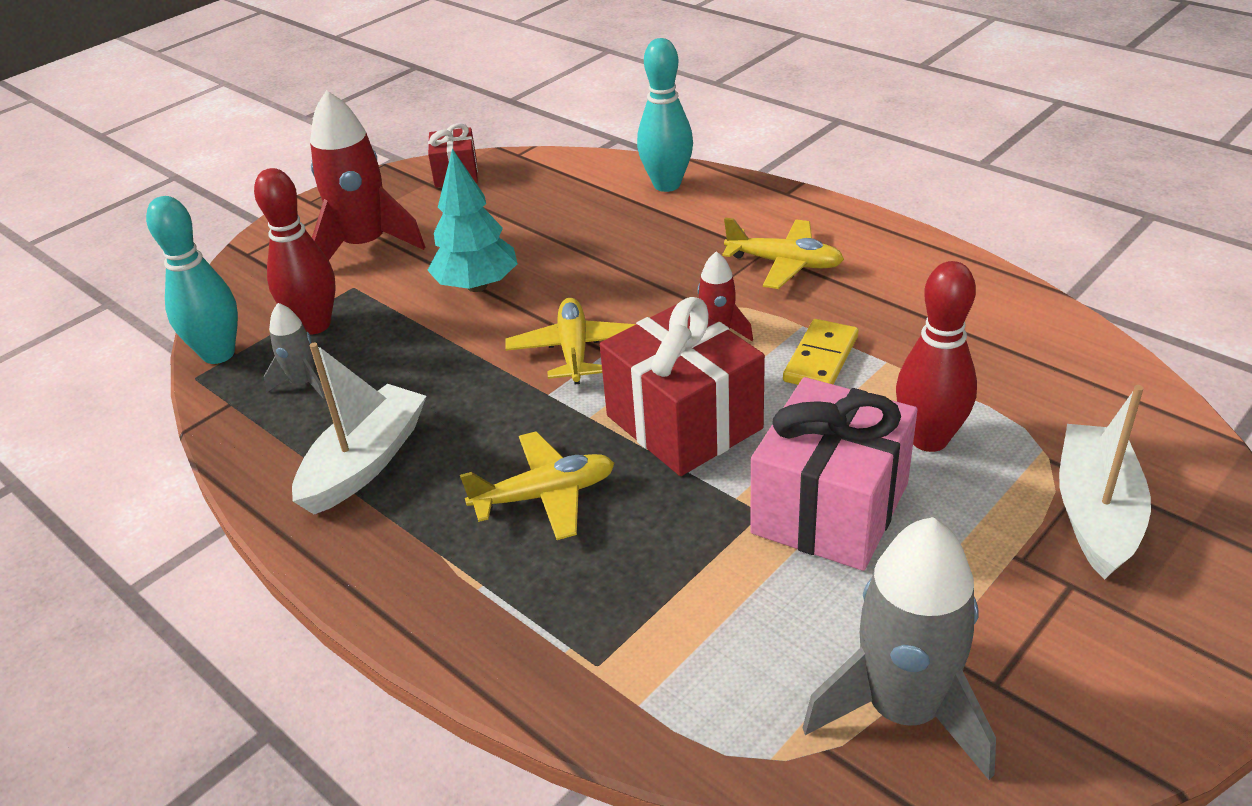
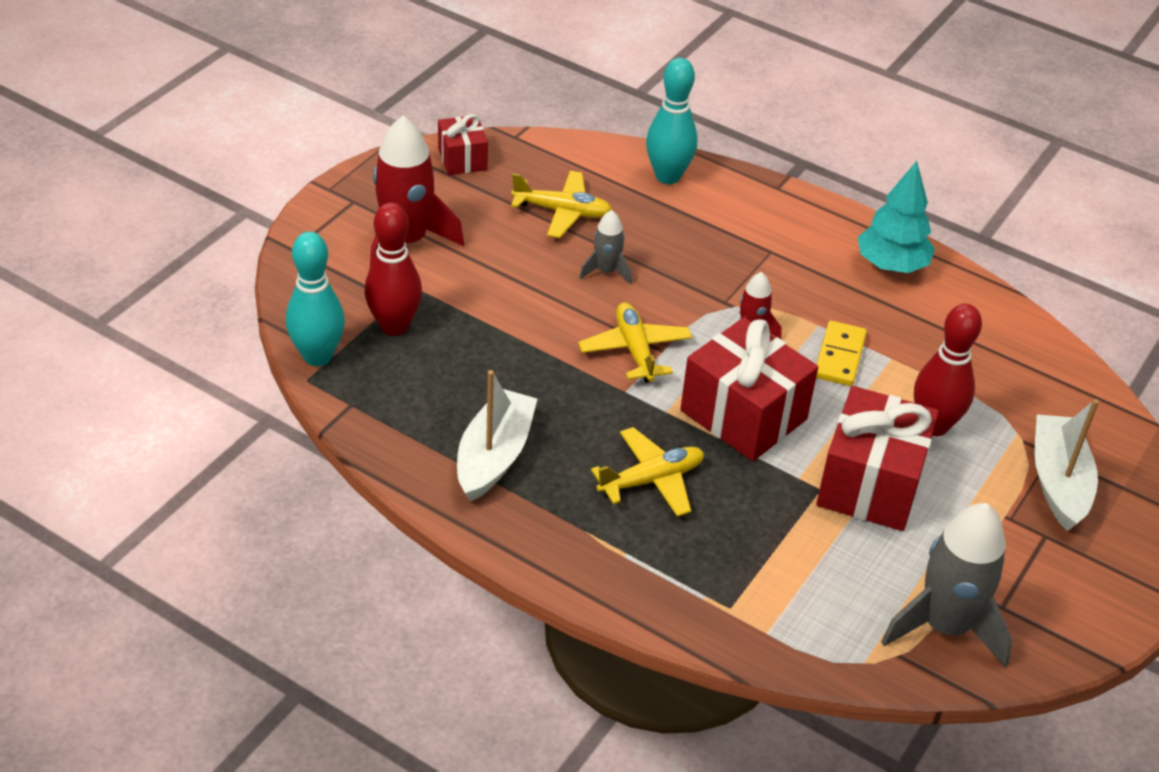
camera: 15 degrees left, 5 degrees up
(304, 383) = (409, 384): grey rocket -> grey rocket (606, 271)
(477, 286) = (528, 285): turquoise tree -> turquoise tree (891, 265)
(784, 264) = (791, 263): yellow plane -> yellow plane (562, 212)
(830, 508) = (870, 484): pink gift -> red gift

